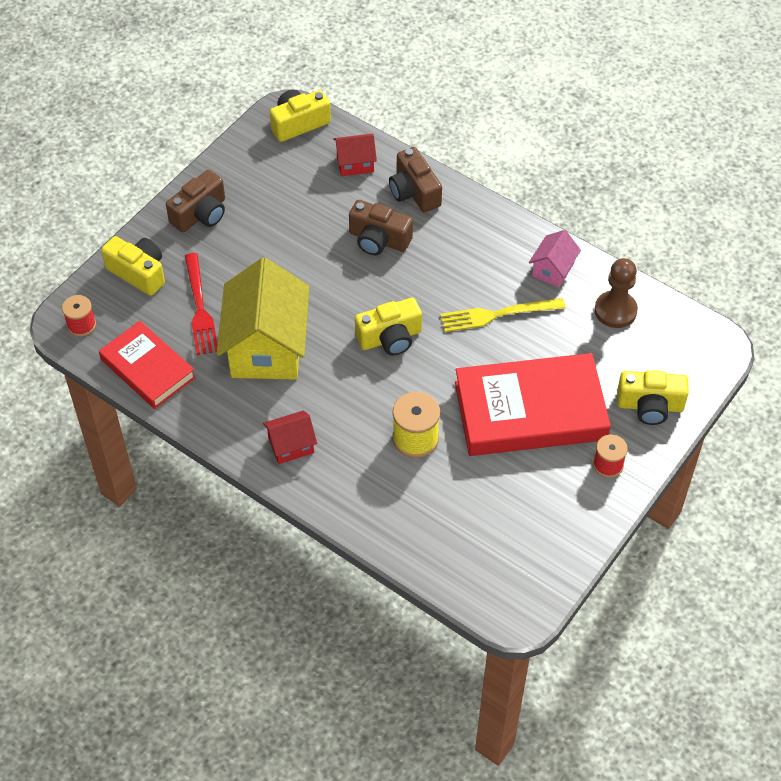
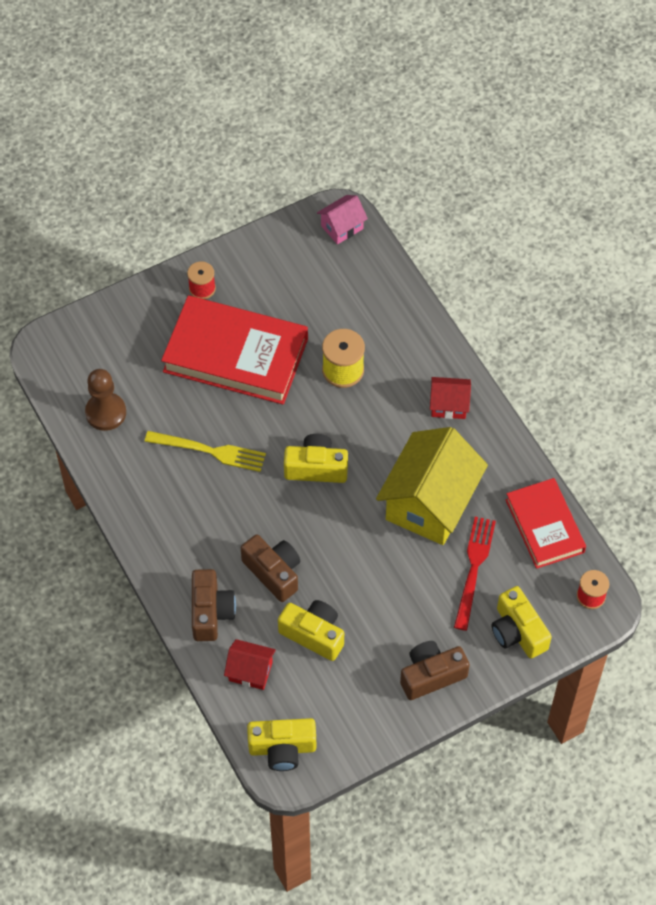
camera: 155 degrees left, 5 degrees up
(552, 270) = (133, 474): pink house -> pink house (342, 227)
(650, 406) = (136, 320): yellow camera -> yellow camera (313, 634)

